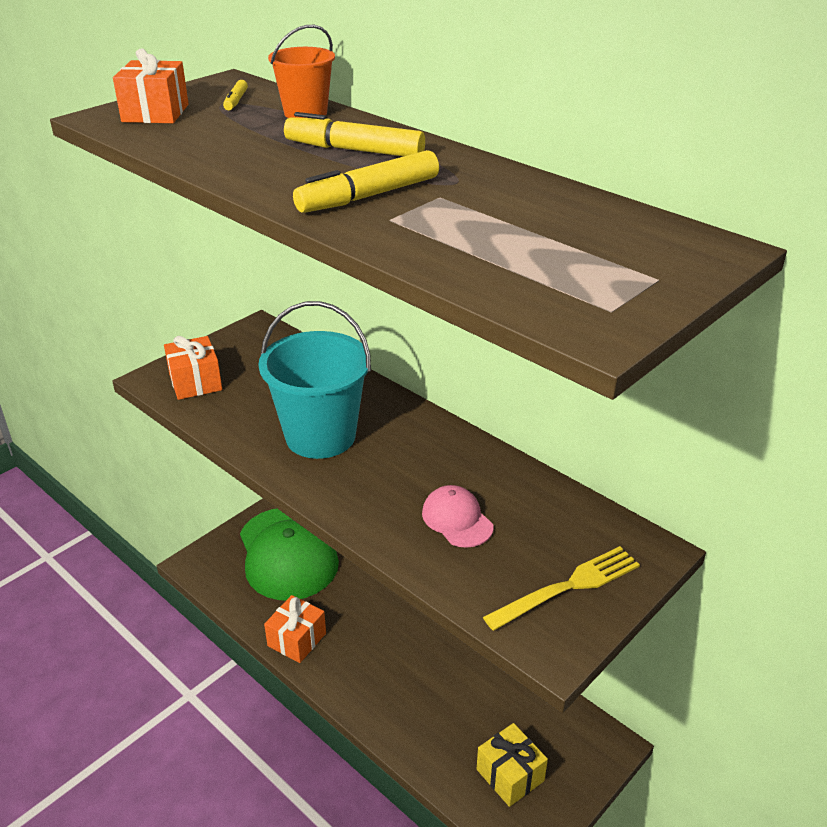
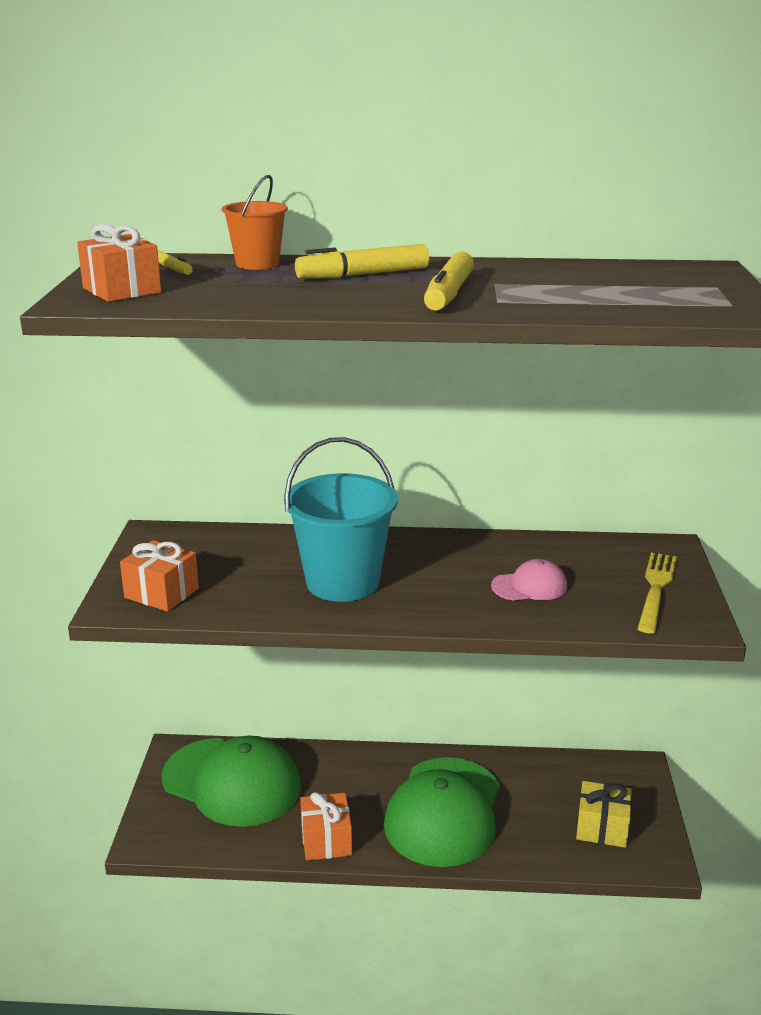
camera: 40 degrees left, 10 degrees down
(401, 673) = (444, 812): none -> green cap
(457, 519) = (529, 586): pink cap -> pink cap turned 150 degrees clockwise

